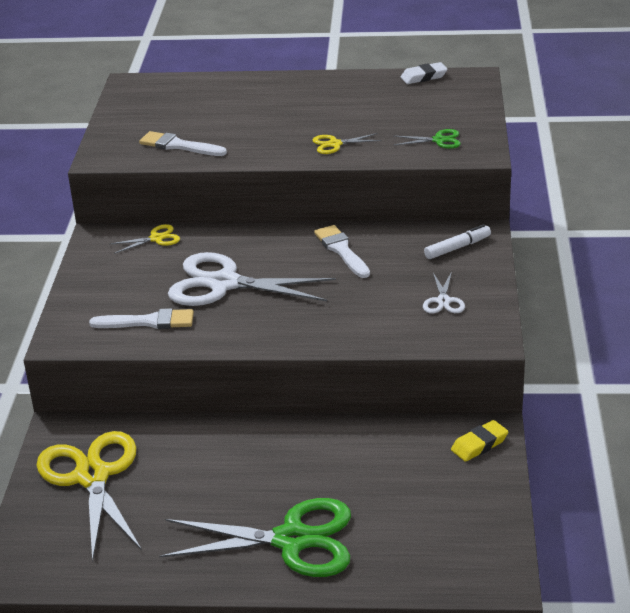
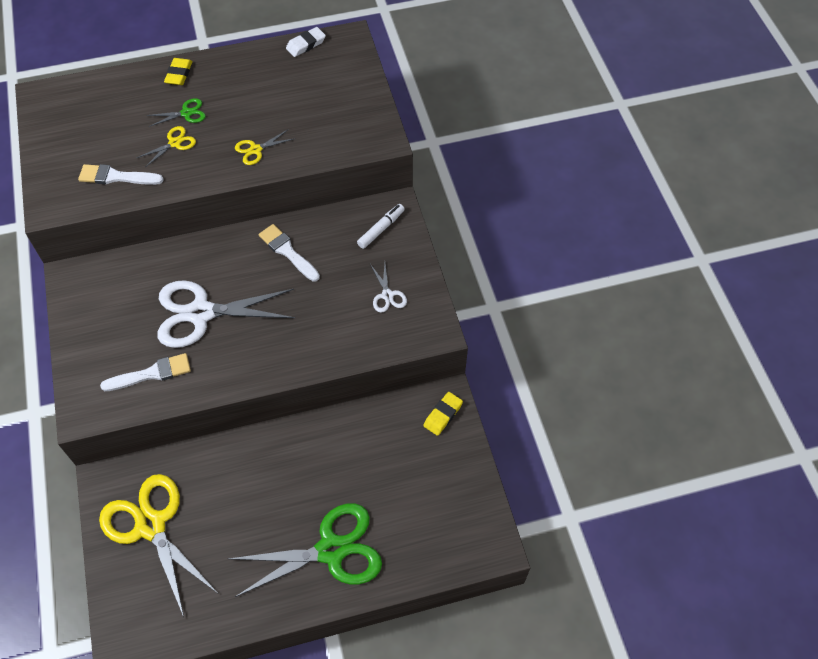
camera: 20 degrees left, 25 degrees up
(156, 238) = (123, 269): yellow scissors -> yellow scissors (174, 143)
(278, 83) = (179, 74): none -> yellow eraser
(439, 140) = (343, 128): green scissors -> green scissors (186, 113)

